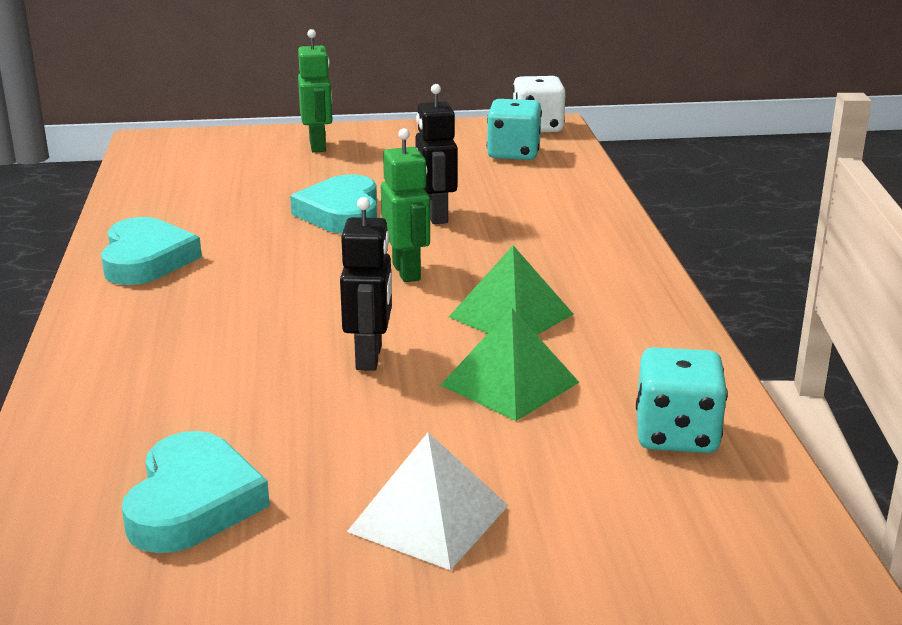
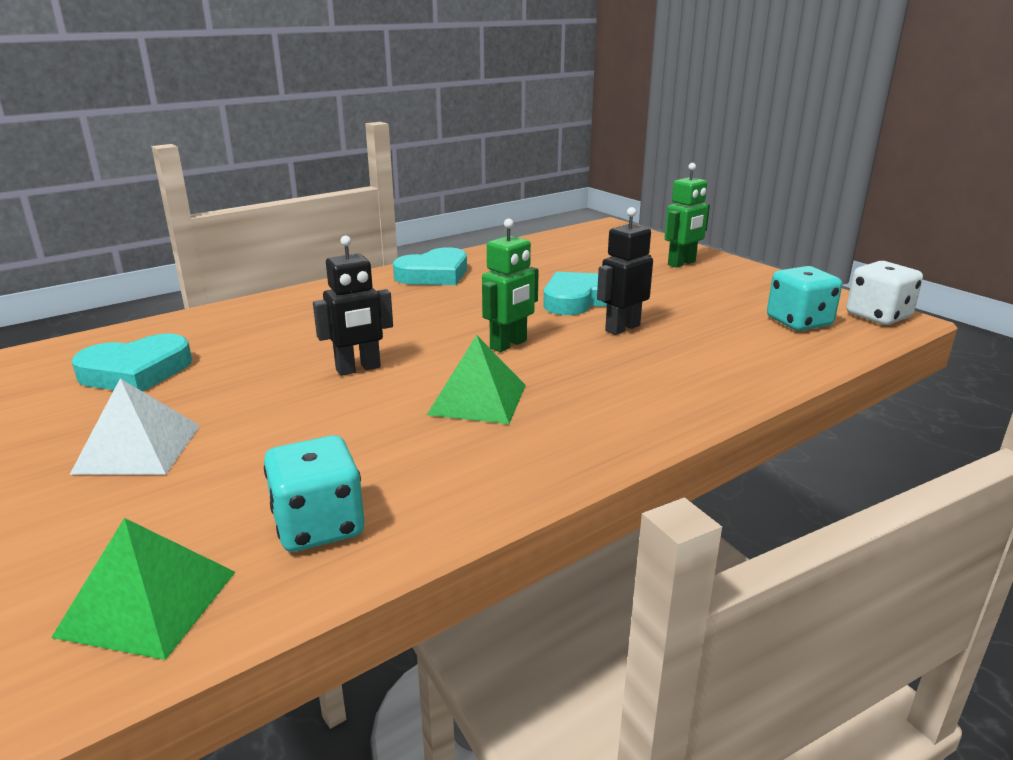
camera: 60 degrees right, 0 degrees up
(509, 383) = (358, 428): green pyramid -> green pyramid (148, 602)

